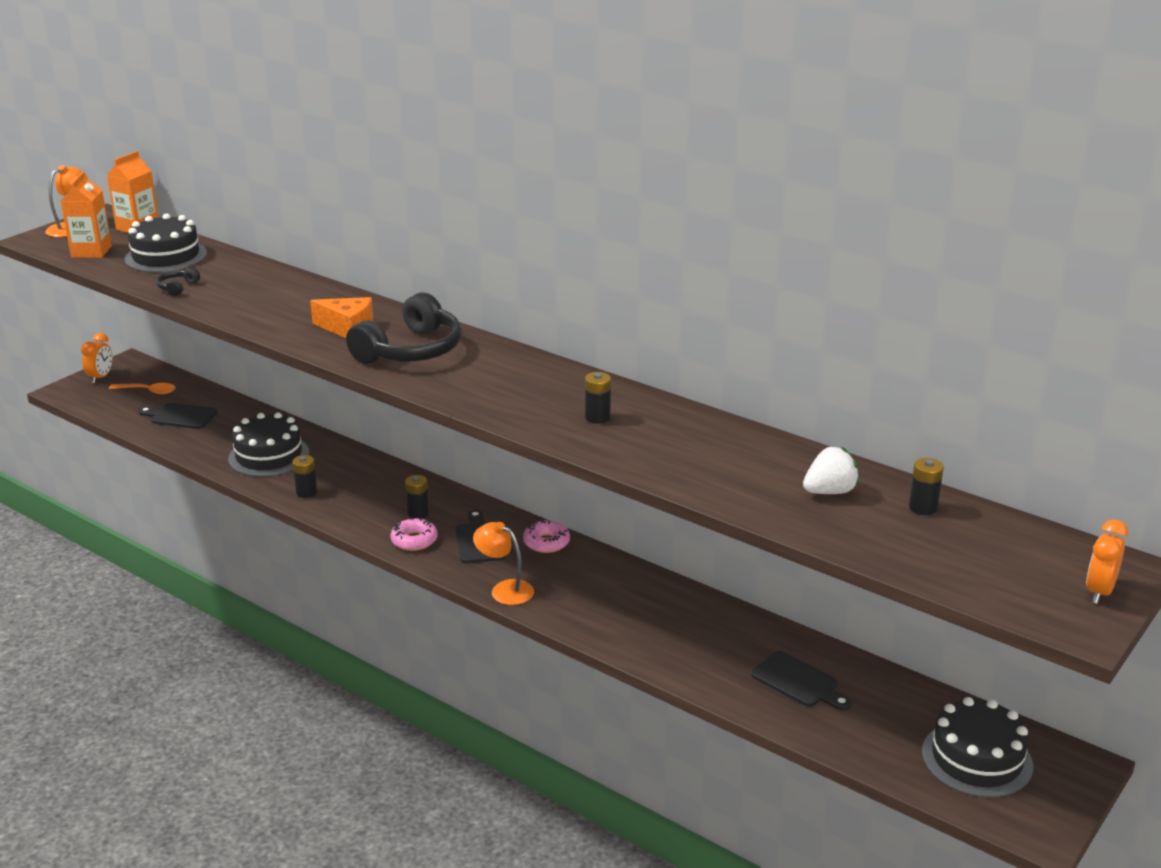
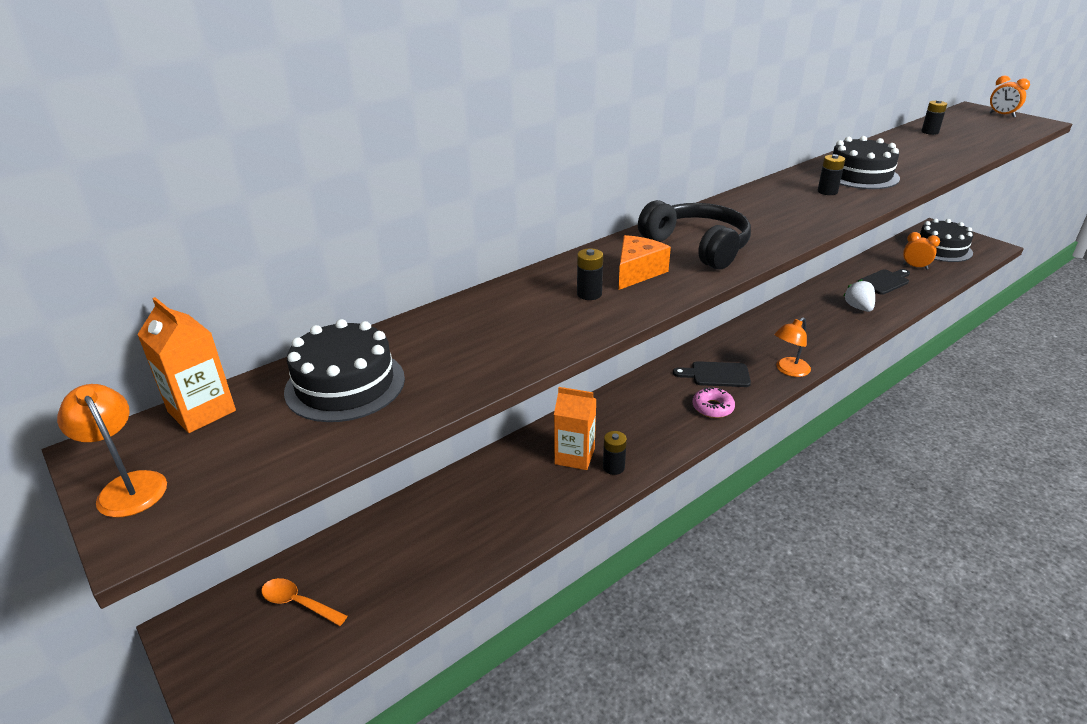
camera: 75 degrees left, 5 degrees up
(91, 251) = (265, 457): orange carton -> orange carton (574, 456)
(101, 377) = (213, 663): orange clock -> orange clock (915, 267)
(148, 391) = (298, 603): orange spoon -> orange spoon turned 90 degrees counterclockwise
(177, 288) = (468, 374): black headphones -> none
(180, 416) = (392, 568): black cutting board -> none
(269, 456) = (527, 491): black cake -> black cake (860, 175)
(418, 513) = (667, 402): black battery -> black battery (589, 294)
(546, 542) = (723, 345): pink donut -> none
(829, 492) = (919, 147): white strawberry -> white strawberry (858, 307)

